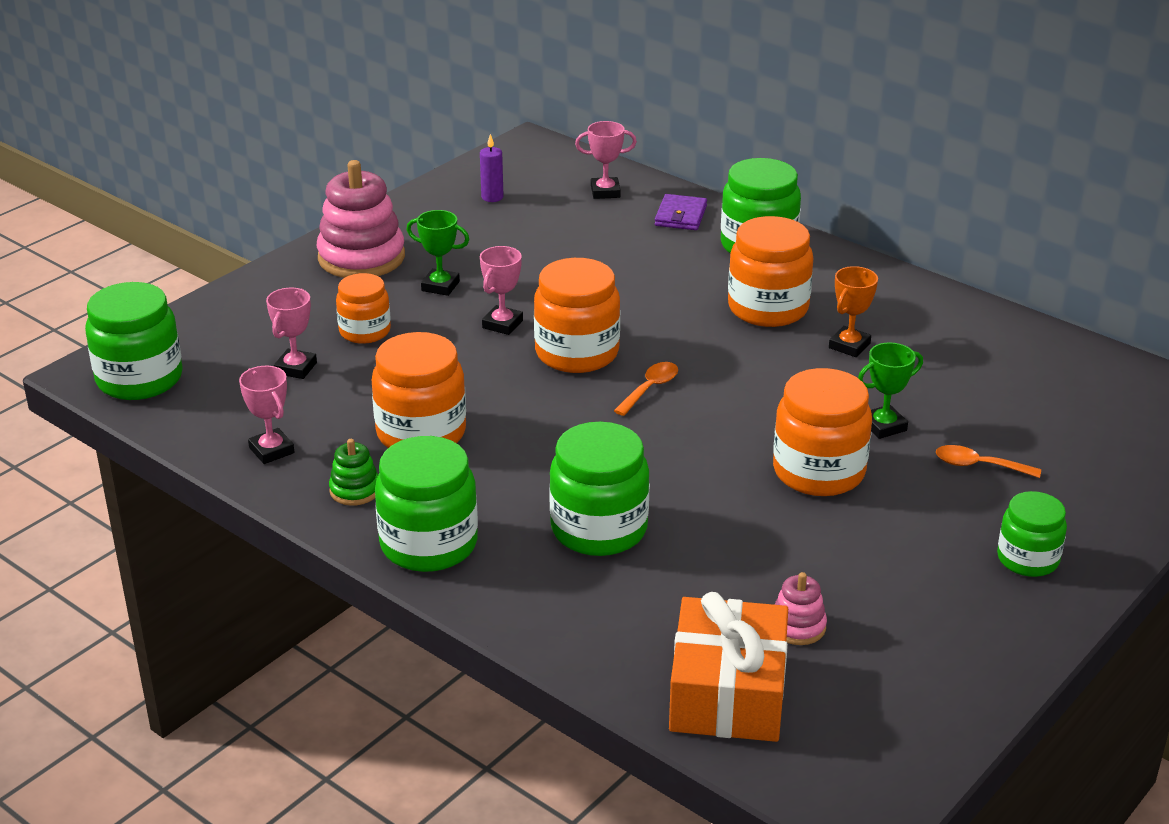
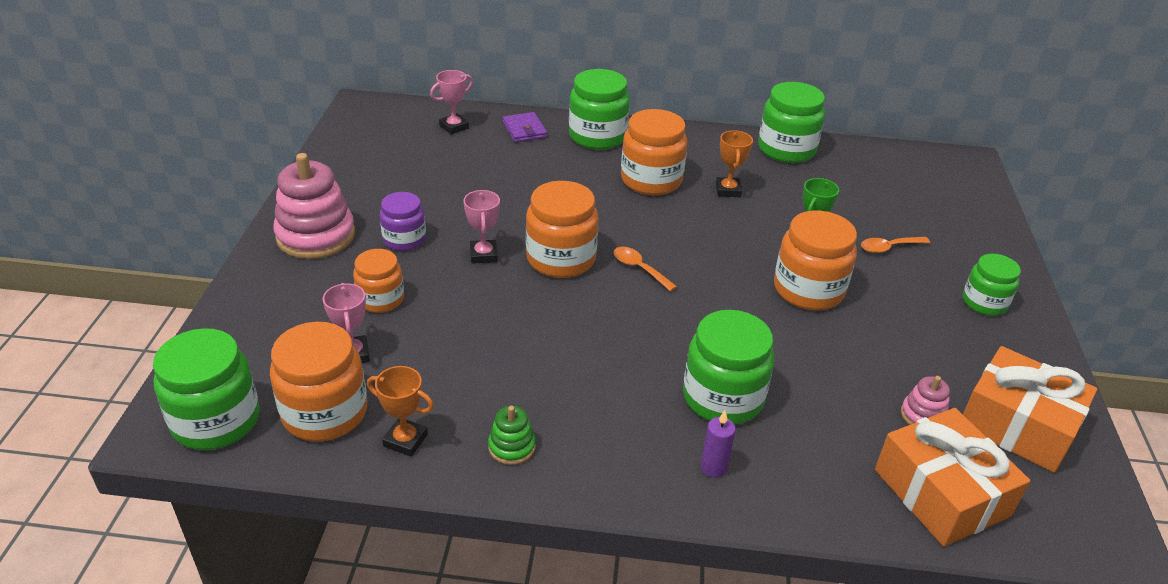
camera: 35 degrees left, 5 degrees up
(271, 450) = (405, 440): pink trophy -> orange trophy
(421, 433) = (513, 371): orange jar -> orange jar (325, 413)
(429, 544) = (617, 469): green jar -> green jar (786, 149)
(440, 286) = (404, 239): green trophy -> purple jar
(492, 197) = (373, 154): purple candle -> purple candle (713, 468)
(650, 389) = (639, 268): orange spoon -> orange spoon turned 45 degrees counterclockwise
(900, 678) = (1018, 425): none -> orange gift

